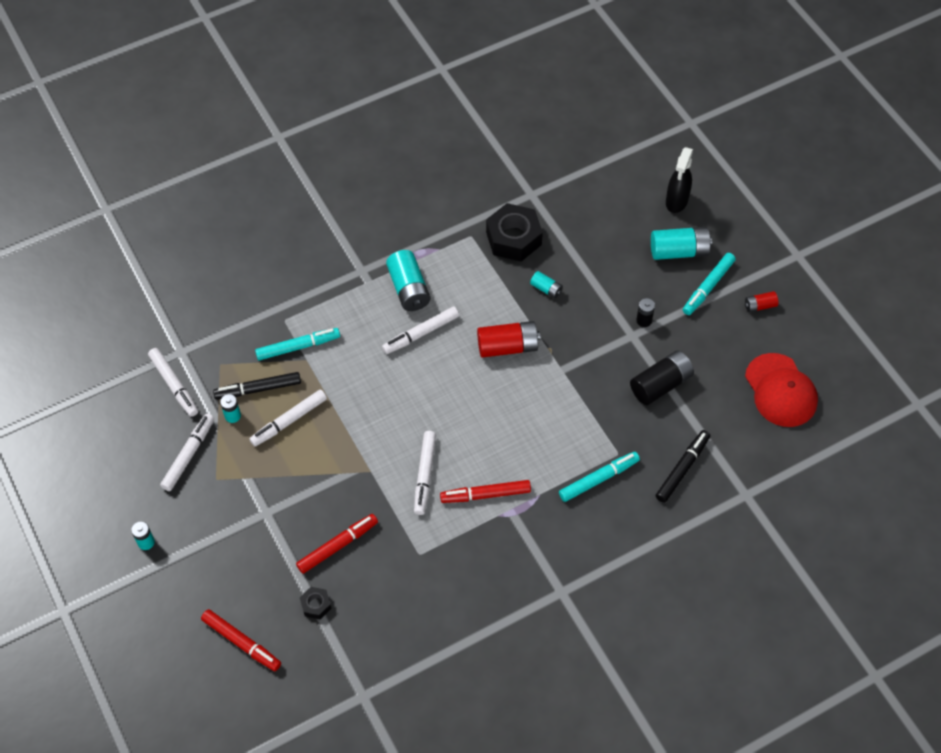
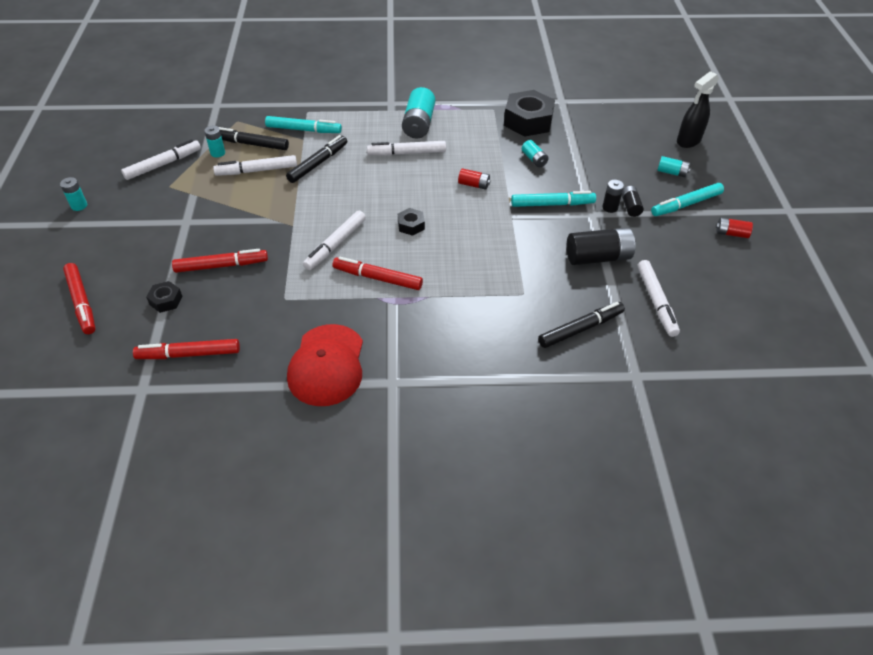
camera: 25 degrees right, 10 degrees down
(174, 385) = (193, 121): white marker -> white marker (656, 302)
(343, 385) = (318, 163): none -> black marker
(377, 646) = (189, 354): none -> red marker
(479, 422) = (411, 225): none -> black nut
(507, 347) = (473, 185): red battery -> red battery, size x0.53
(599, 479) = (491, 306): turquoise marker -> turquoise marker (552, 204)
(661, 311) = (630, 207): none -> black battery
(679, 251) = (671, 172): turquoise battery -> turquoise battery, size x0.53
(781, 390) = (720, 304): red cap -> red cap (327, 365)

